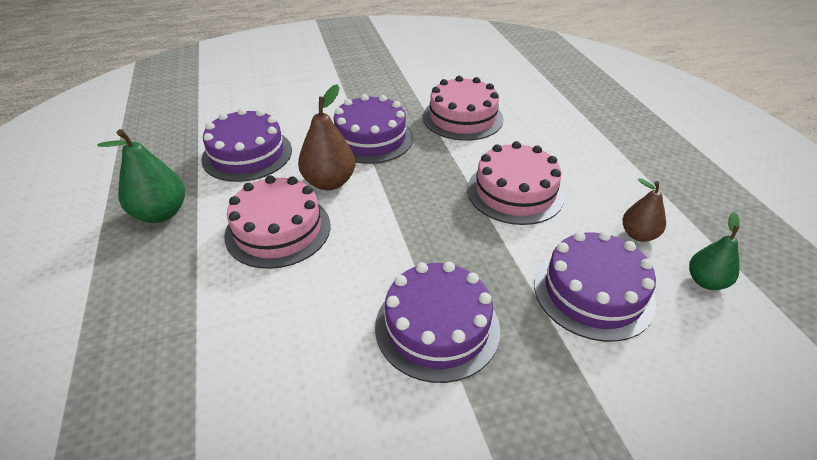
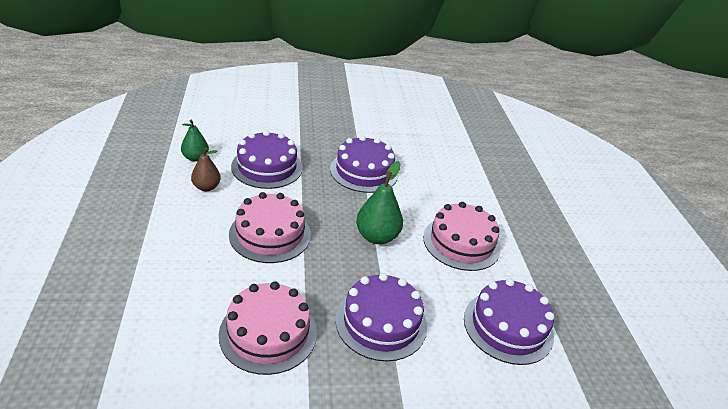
camera: 175 degrees left, 5 degrees down
(161, 213) = (557, 275): green pear -> green pear (377, 237)
(329, 182) = (424, 276): brown pear -> none

